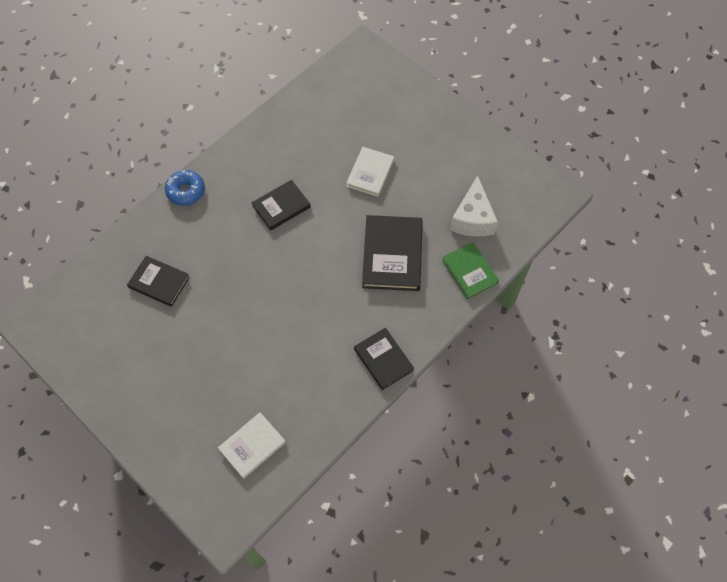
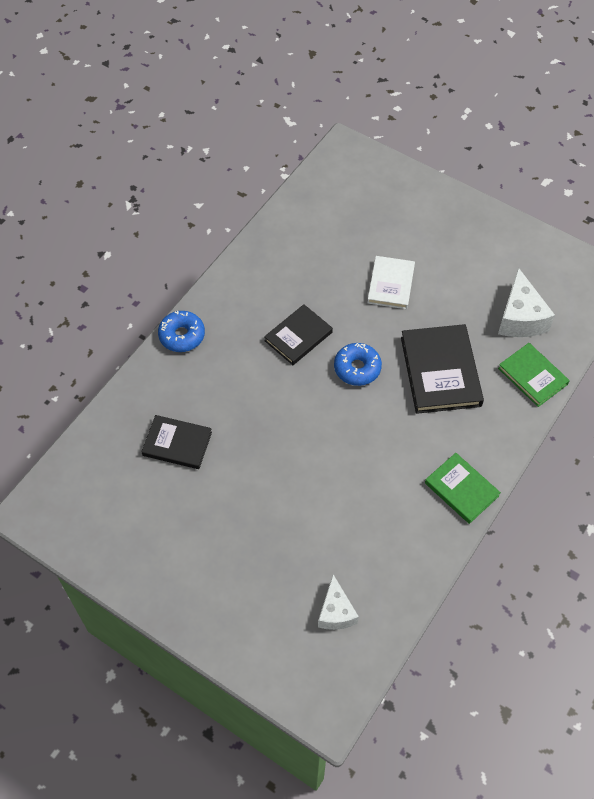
camera: 10 degrees left, 5 degrees down
(252, 446) = (336, 612): white book -> white cheese
(323, 241) = (357, 368): none -> blue donut
(383, 359) = (461, 489): black book -> green book

